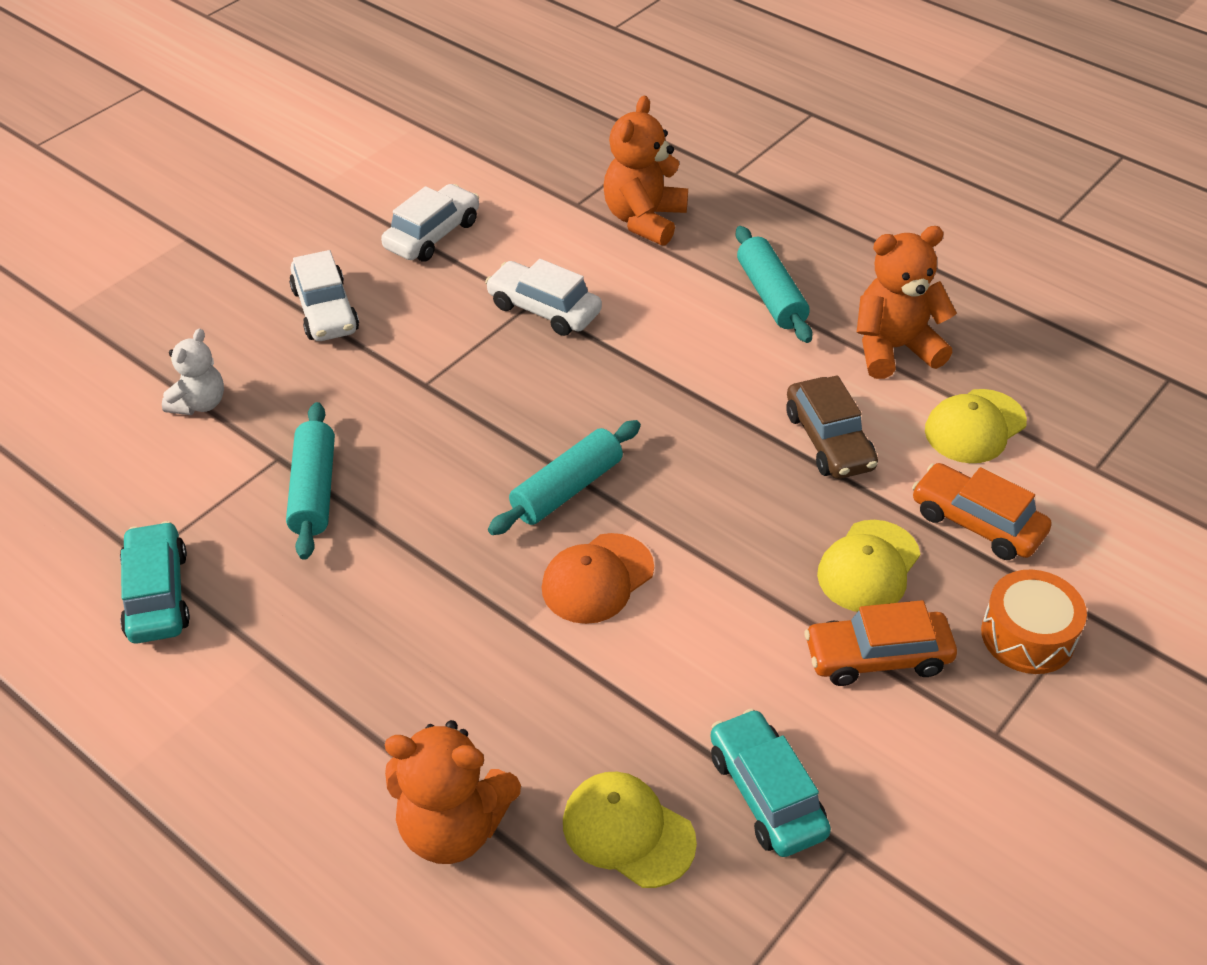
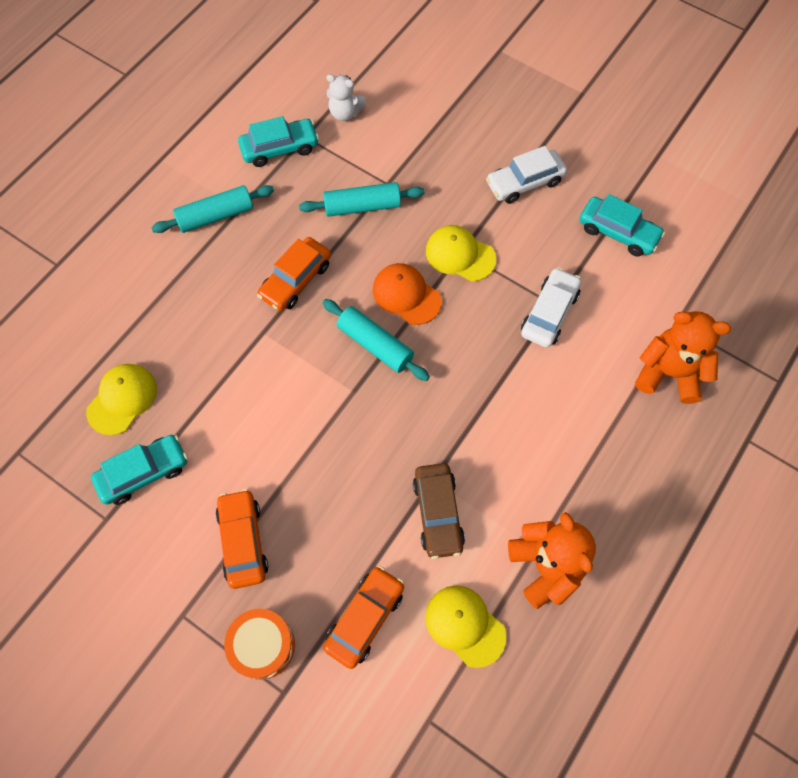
camera: 85 degrees right, 20 degrees up
(199, 403) = (428, 134): white teddy bear -> white teddy bear (345, 113)
(432, 235) = (618, 232): white car -> turquoise car
(434, 580) = (295, 280): none -> orange car
(453, 827) = (129, 313): orange teddy bear -> none
(597, 579) = (301, 369): orange cap -> orange cap (406, 295)
(770, 295) = (594, 471): turquoise rolling pin -> turquoise rolling pin (216, 216)
(828, 441) = (437, 513): brown car -> brown car turned 75 degrees counterclockwise
(868, 567) = (319, 538): yellow cap -> yellow cap (460, 255)

